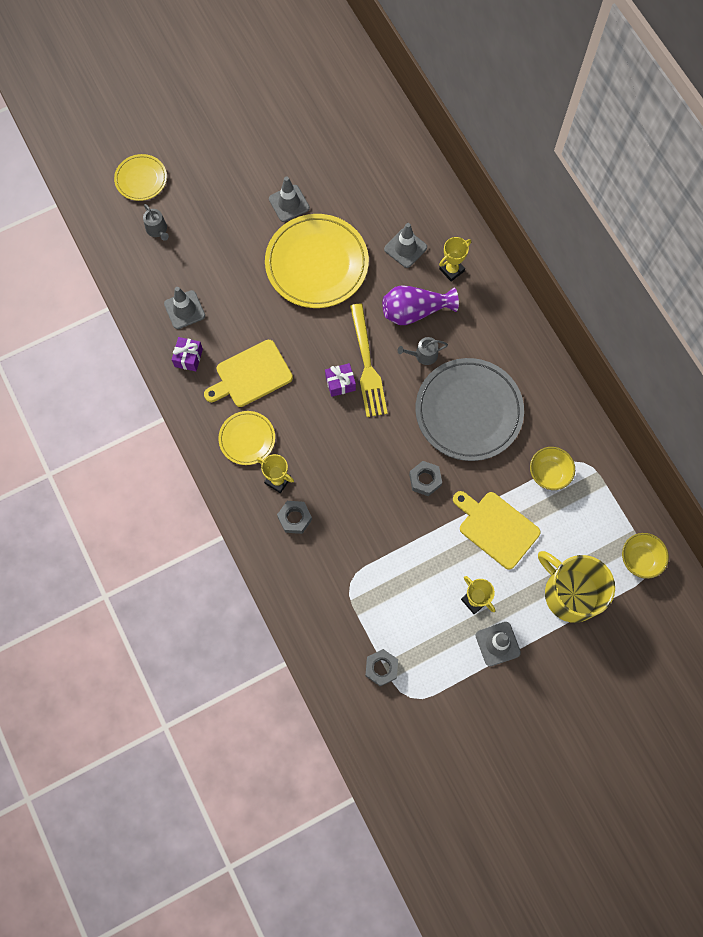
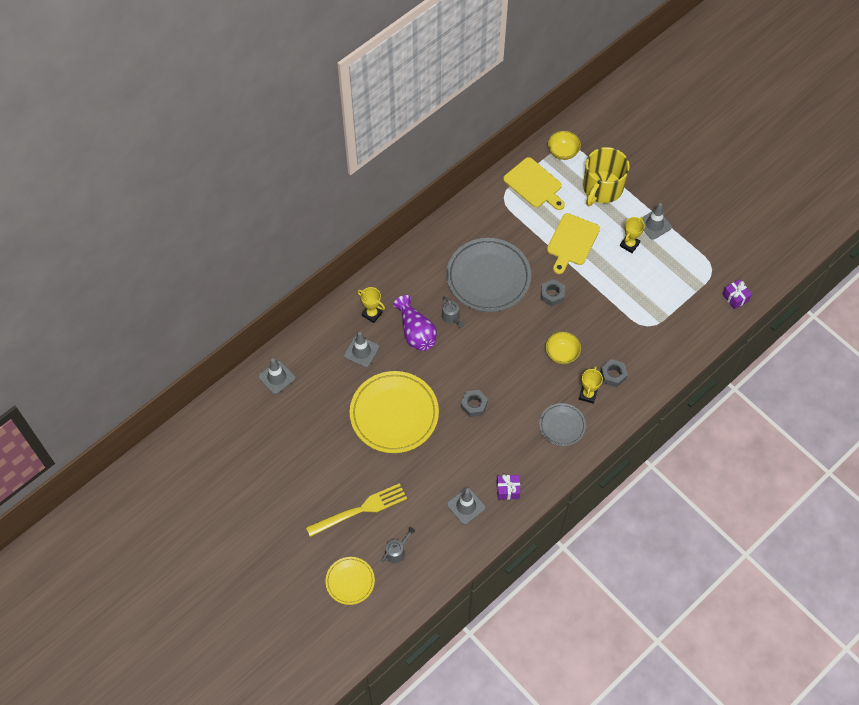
camera: 105 degrees left, 10 degrees down
(247, 439) = (562, 426): yellow plate -> grey plate
(251, 375) = (508, 438): yellow cutting board -> yellow cutting board (534, 184)
(289, 203) = (343, 450): grey traffic cone -> grey traffic cone (277, 377)
(340, 383) = (494, 370): purple gift -> purple gift (735, 298)
(367, 365) = (472, 355): yellow fork -> yellow fork (360, 509)
(381, 668) = (699, 291): grey nut -> grey nut (474, 405)
(549, 473) = (519, 217): yellow bowl -> yellow bowl (562, 354)

